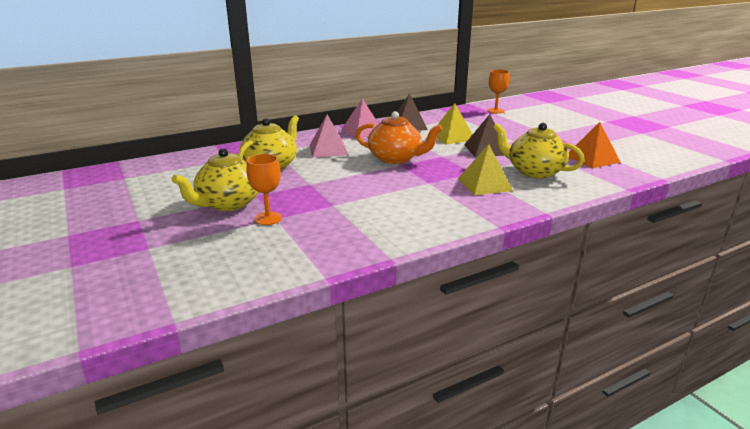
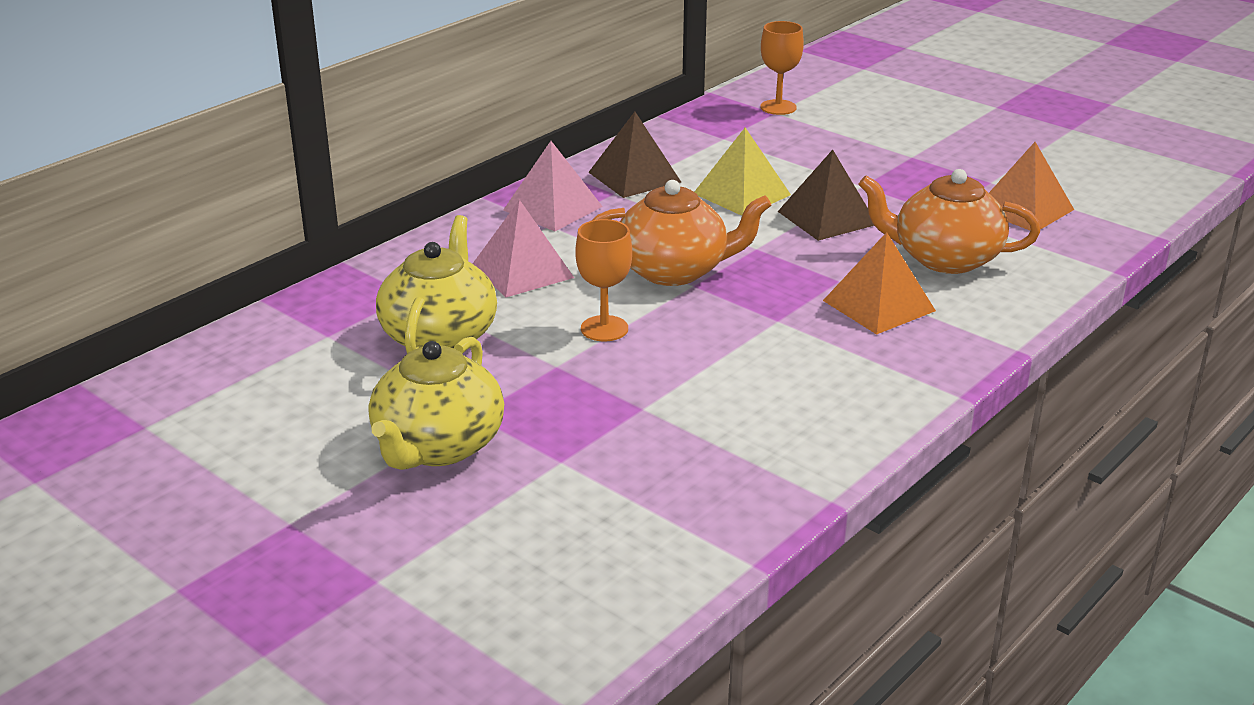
camera: 20 degrees left, 5 degrees up
(268, 218) = (547, 464): orange goblet -> orange goblet (604, 328)
(484, 184) = (878, 305): yellow pyramid -> orange pyramid
(534, 171) = (944, 258): yellow teapot -> orange teapot

